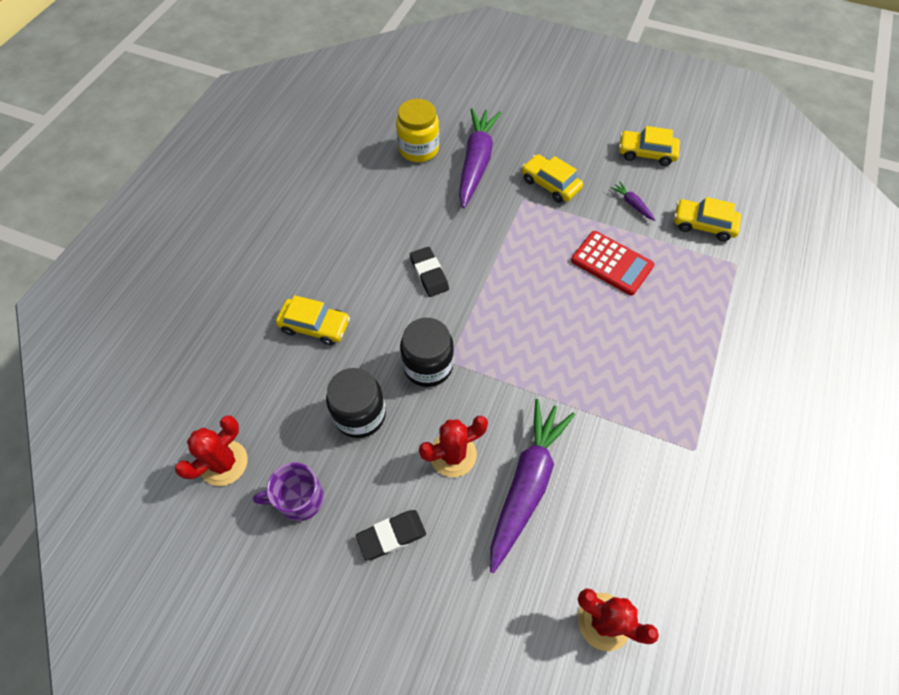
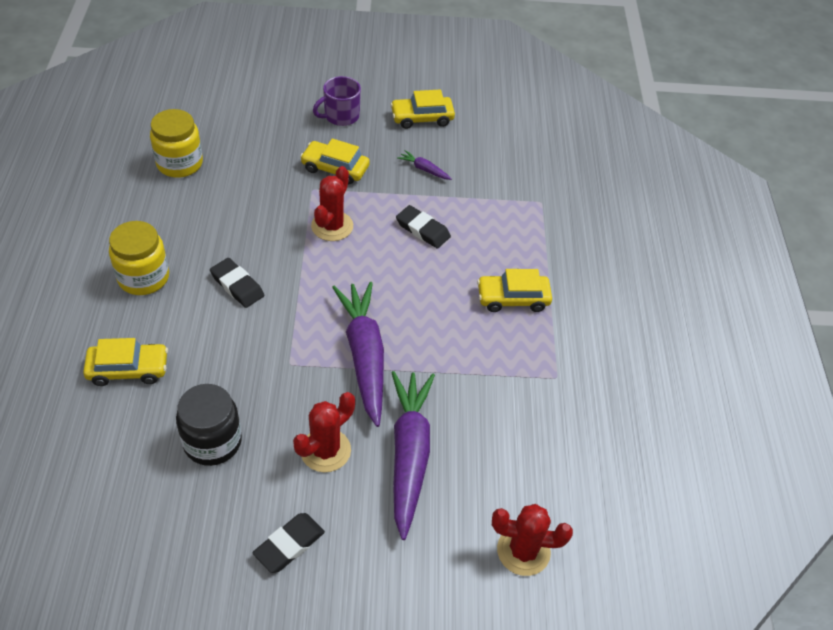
camera: 25 degrees left, 10 degrees down
(224, 463) = (75, 534): red cactus -> red cactus (332, 226)
(299, 499) = (176, 542): purple mug -> purple mug (340, 116)
(355, 246) = (143, 277): none -> yellow jar
(428, 366) = (268, 375): black jar -> none
(476, 162) = (248, 164): purple carrot -> purple carrot (364, 356)
(611, 263) = (423, 230): red calculator -> black eraser
(703, 225) = (499, 173): yellow car -> yellow car (513, 298)

